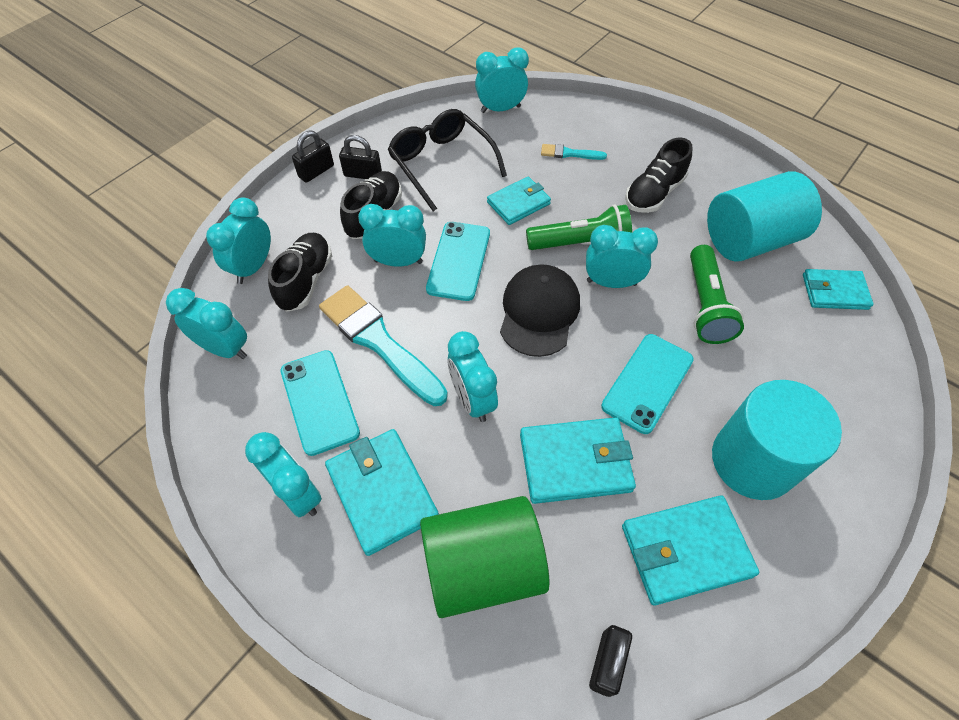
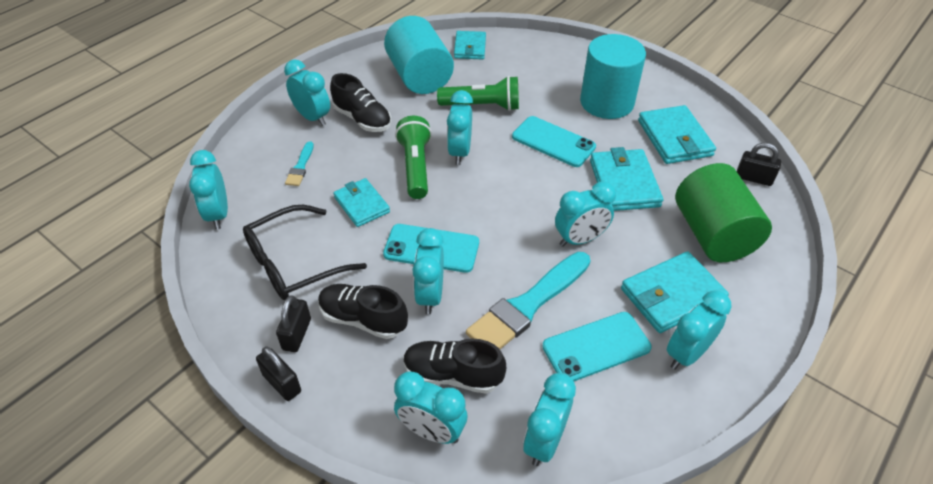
camera: 90 degrees left, 10 degrees down
(539, 312) = (490, 196): black cap -> none
(648, 154) = (312, 117): none -> turquoise clock

